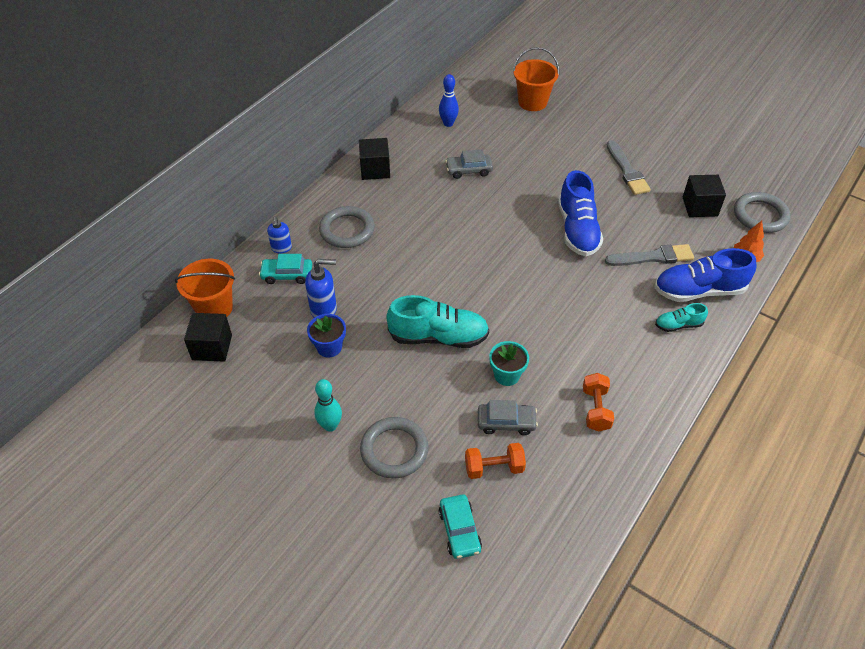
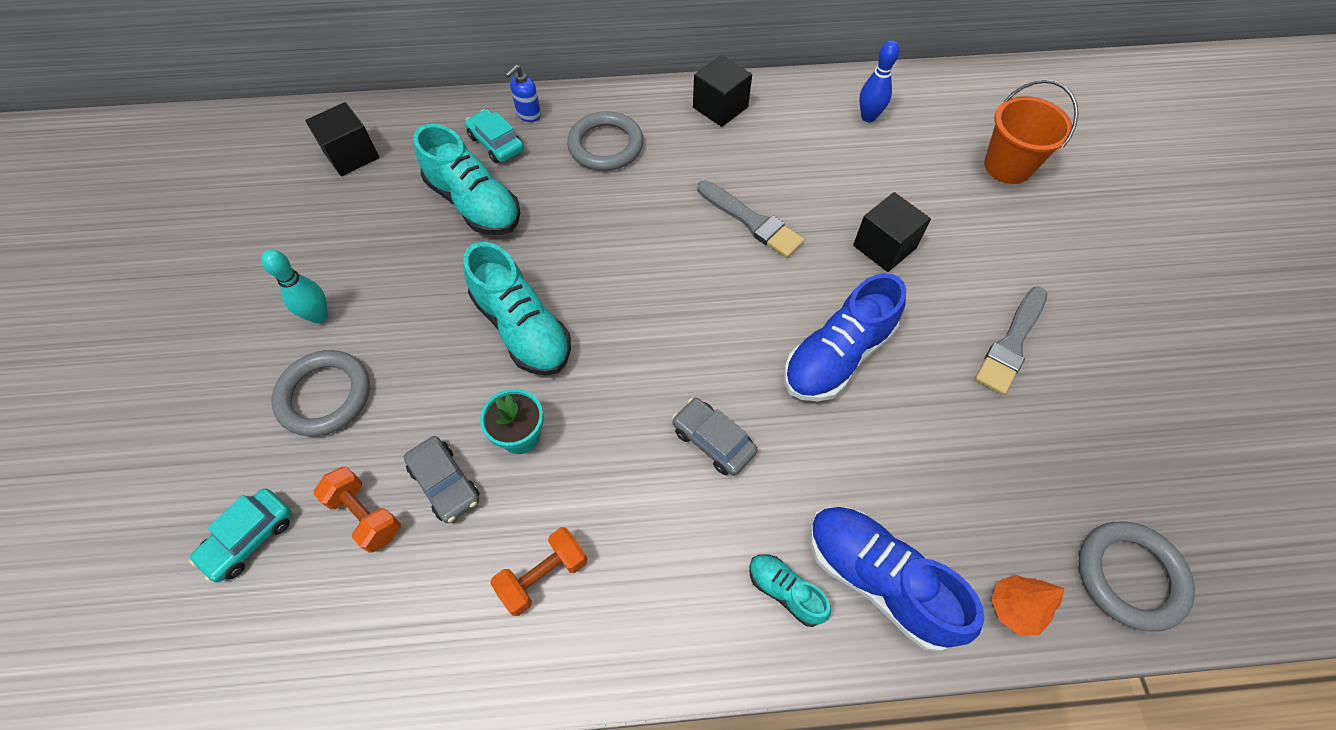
camera: 50 degrees right, 10 degrees up
(214, 308) = (403, 122): orange bucket -> none
(324, 310) = (474, 204): blue soap dispenser -> turquoise shoe
(329, 347) = (426, 243): blue flower pot -> none
(469, 170) = (814, 184): grey car -> grey car (713, 441)
(653, 257) = (882, 477): grey brush -> grey brush (752, 221)
(700, 206) = (1049, 478): black cube -> black cube (884, 247)

